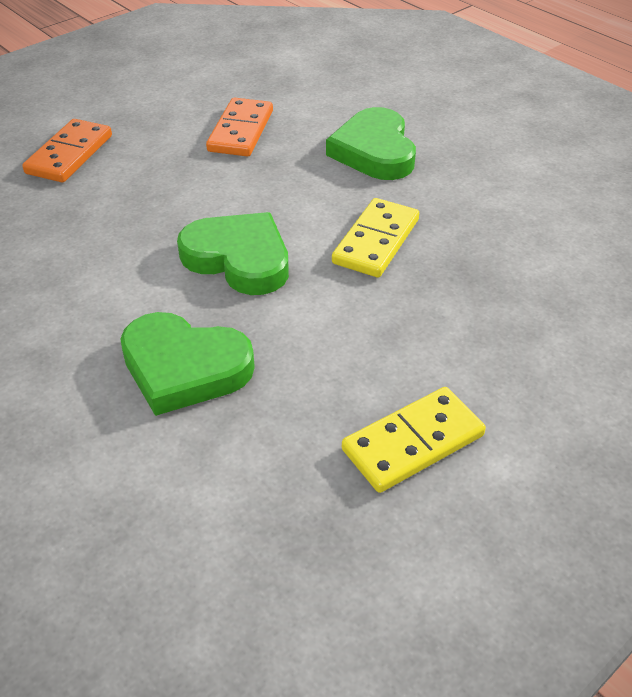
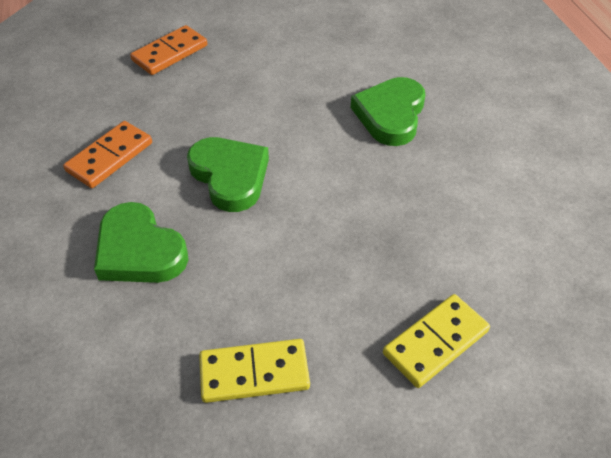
camera: 25 degrees right, 5 degrees up
(241, 131) = (300, 67): orange domino -> orange domino (110, 157)
(376, 241) = (339, 195): yellow domino -> yellow domino (435, 342)

